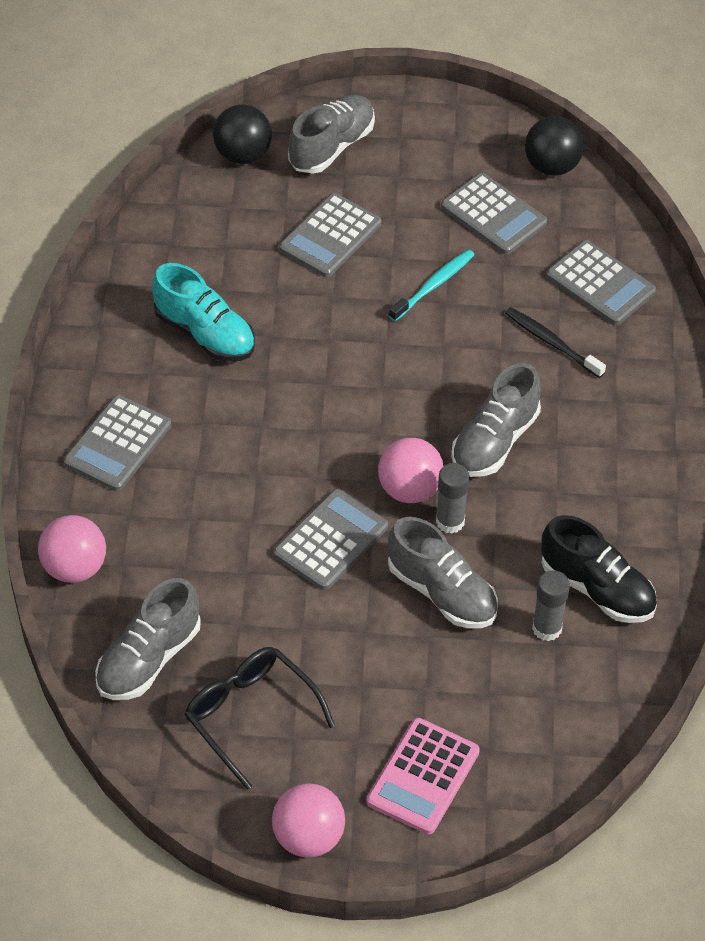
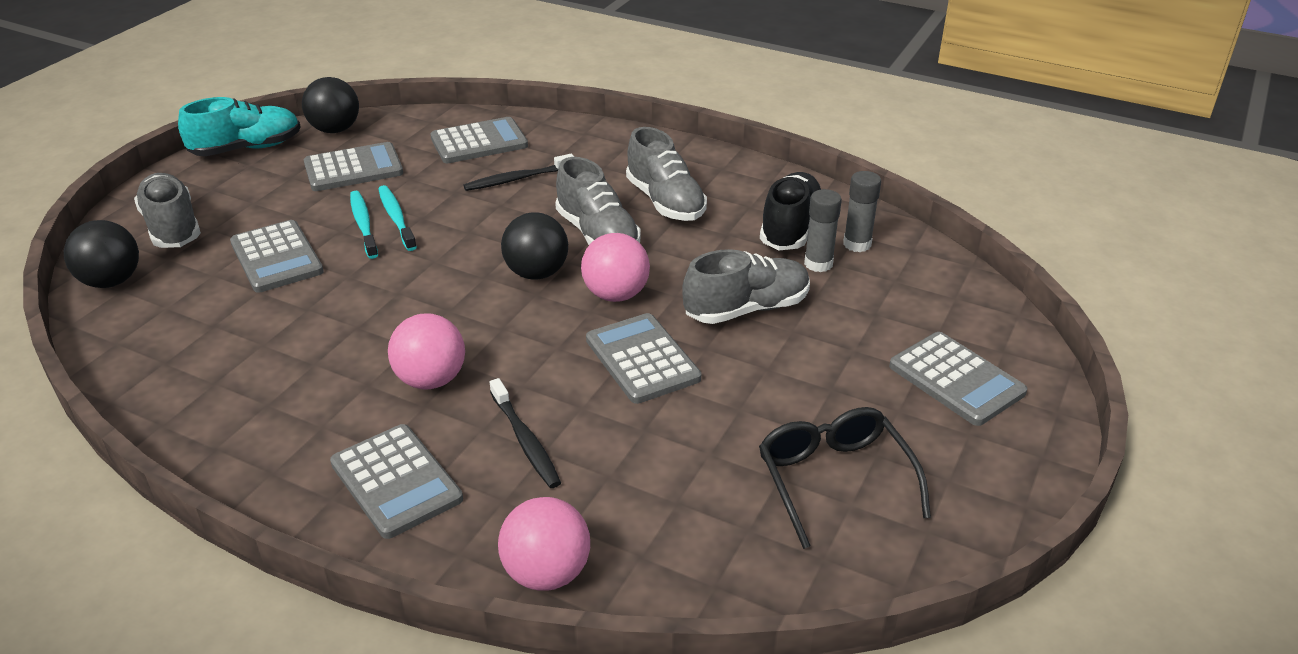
camera: 65 degrees left, 15 degrees down
(148, 659) = (718, 542): grey shoe -> grey shoe (665, 202)
(196, 501) = (525, 440): none -> black toothbrush
(205, 334) = (309, 371): turquoise shoe -> turquoise shoe (247, 148)
(250, 715) = (834, 479): black glasses -> black glasses turned 90 degrees clockwise
(308, 837) = (1009, 479): pink ball -> pink ball (431, 380)
(409, 421) = (536, 273): none -> black ball
(410, 268) = (363, 225): none -> turquoise toothbrush
(423, 777) = (956, 379): pink calculator -> grey calculator
(450, 521) = (669, 282): grey glue stick -> grey glue stick (857, 244)
(597, 589) = (790, 228): black shoe -> black shoe turned 45 degrees counterclockwise

